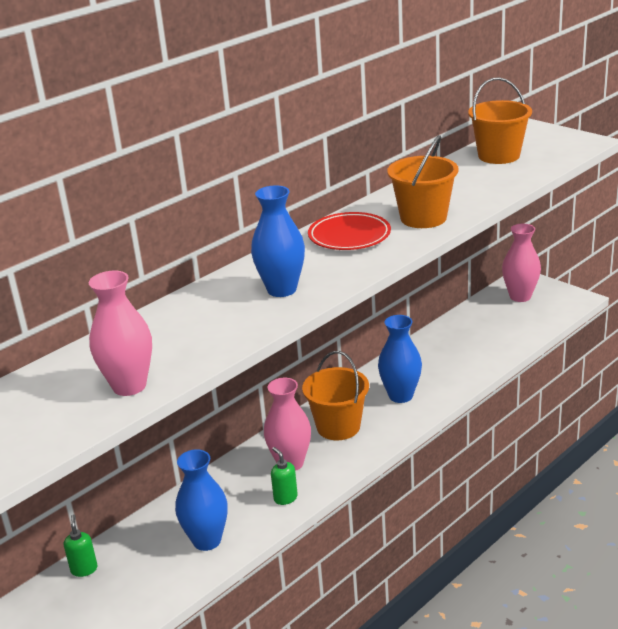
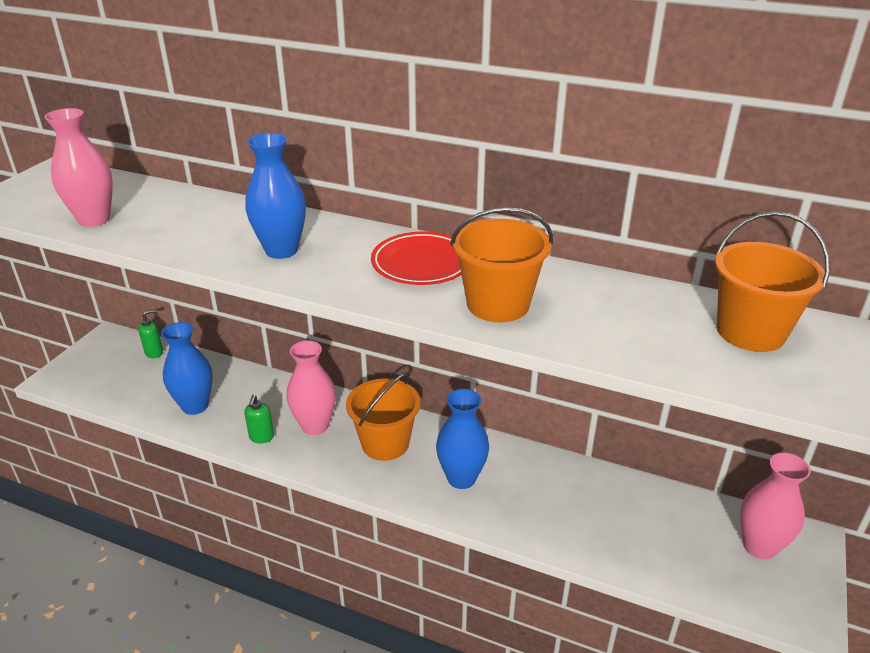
camera: 65 degrees right, 5 degrees up
(285, 498) = (261, 437): green soap dispenser -> green soap dispenser turned 150 degrees clockwise

